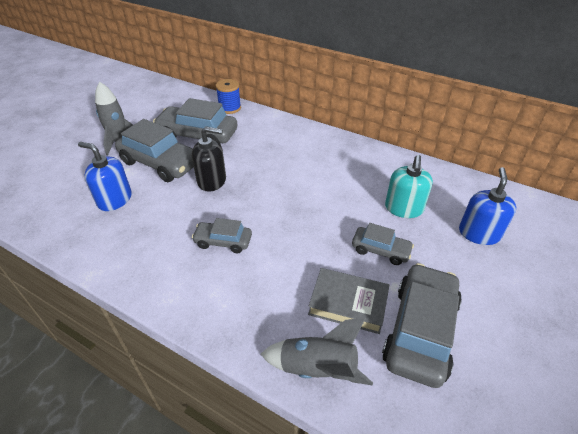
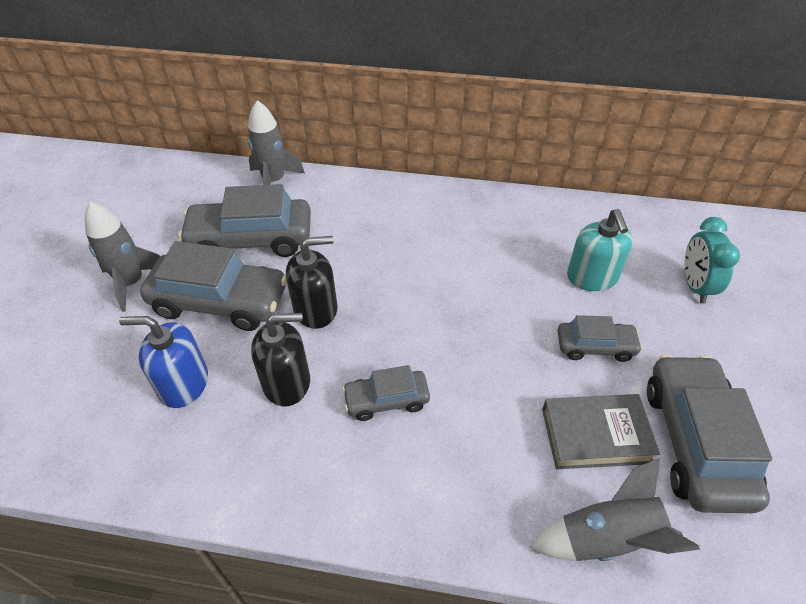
camera: 20 degrees left, 5 degrees up
(171, 215) = (287, 382): none -> black soap dispenser
(229, 108) = (274, 181): blue spool -> grey rocket
(479, 233) = (695, 286): blue soap dispenser -> turquoise clock

